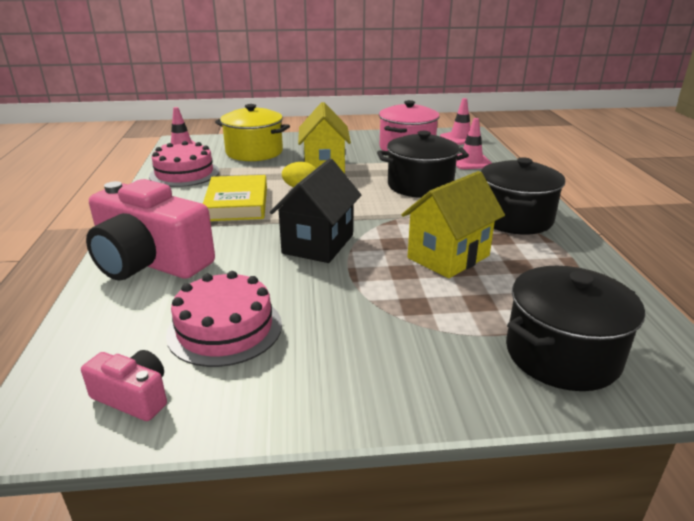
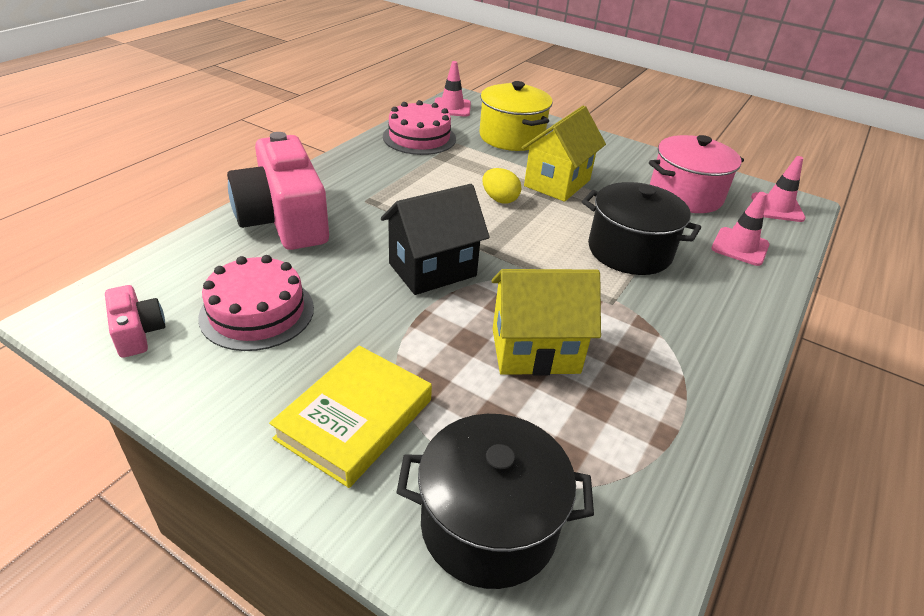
camera: 35 degrees right, 10 degrees up
(237, 203) = (421, 191): yellow book -> yellow book (355, 419)
(514, 219) = (681, 346): black pot -> none

